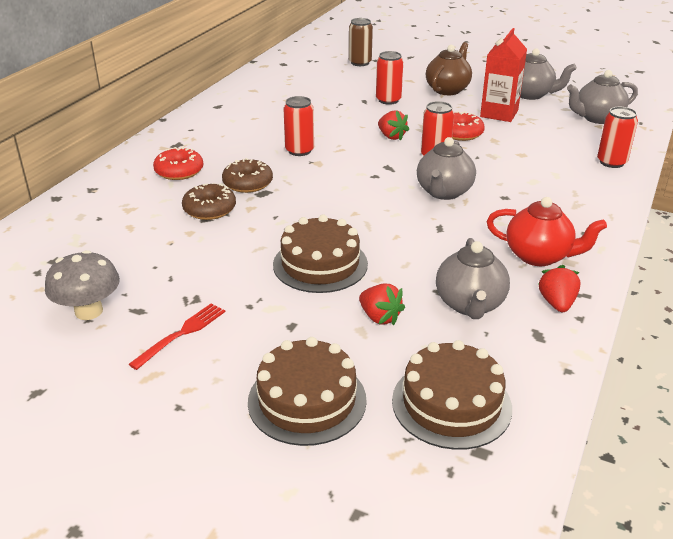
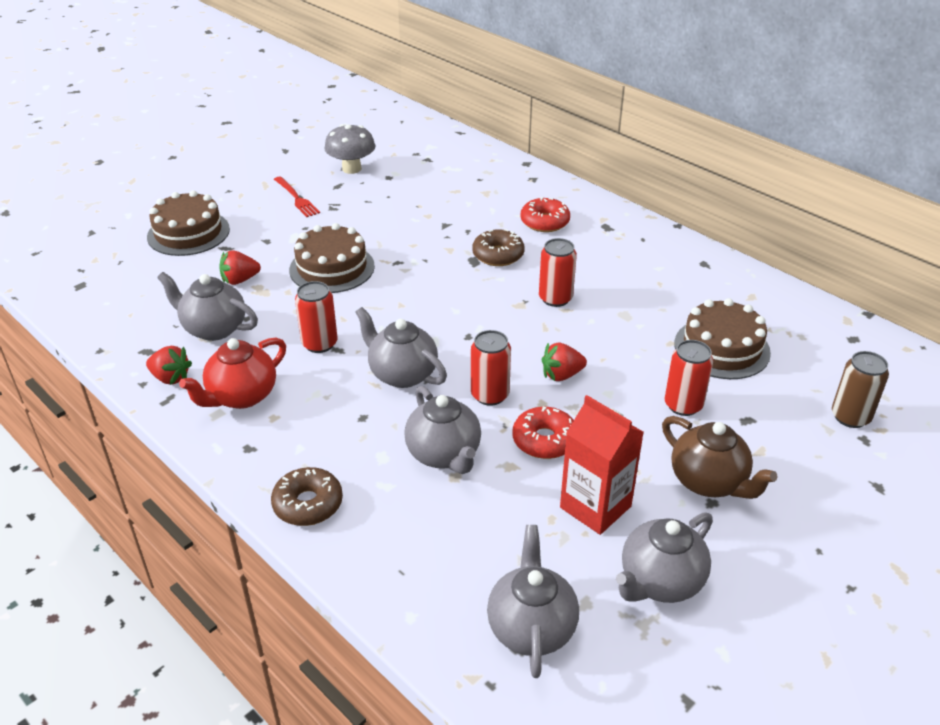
camera: 110 degrees right, 5 degrees up
(209, 209) = (460, 229): brown donut -> brown donut (308, 504)
(451, 404) = (127, 286): brown cake -> brown cake (721, 348)
(507, 161) = (444, 454): none -> grey teapot
(611, 162) = (382, 562): red can -> red can (319, 344)

